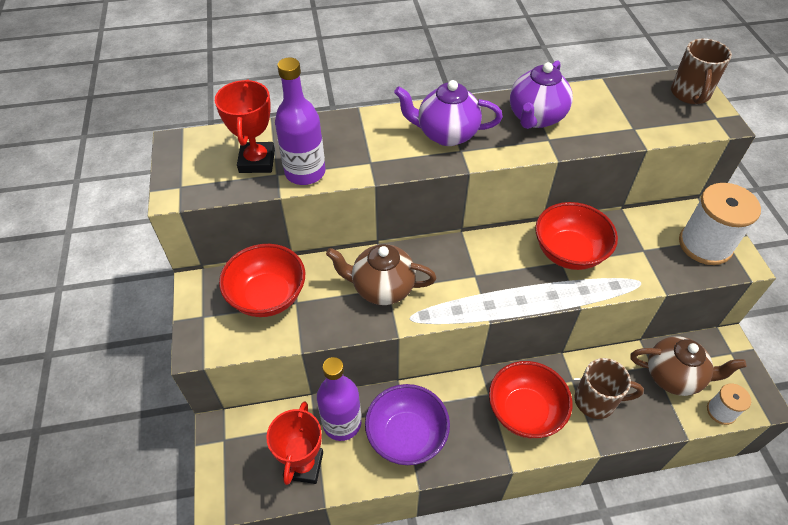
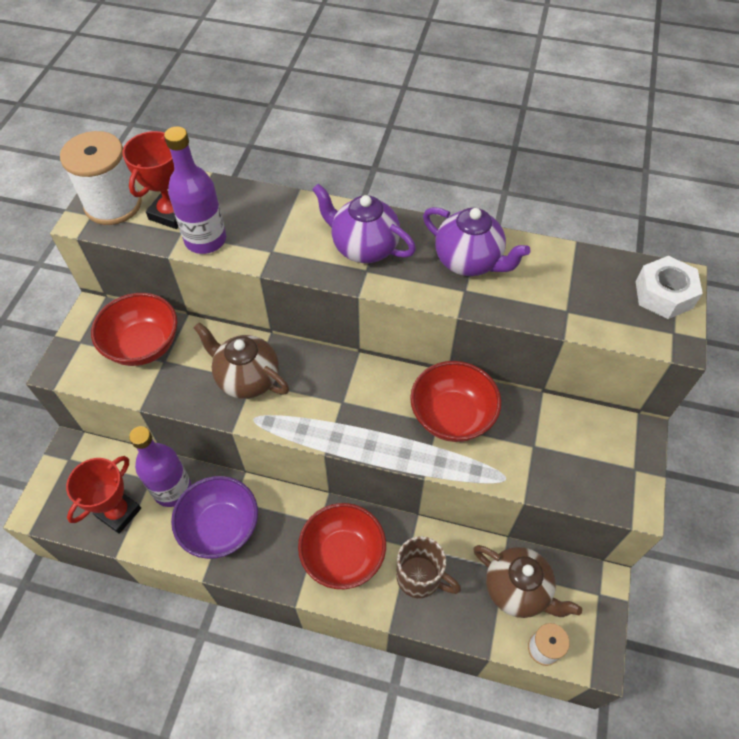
camera: 25 degrees right, 5 degrees up
(536, 118) = (469, 261): purple teapot -> purple teapot turned 105 degrees counterclockwise
(690, 94) = (663, 294): brown mug -> white nut
(705, 245) = (607, 467): white spool -> white spool (113, 205)

